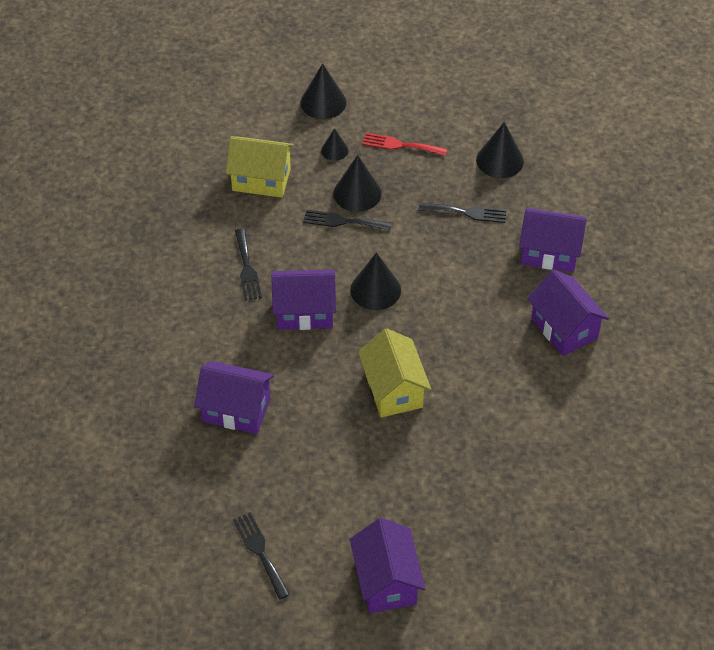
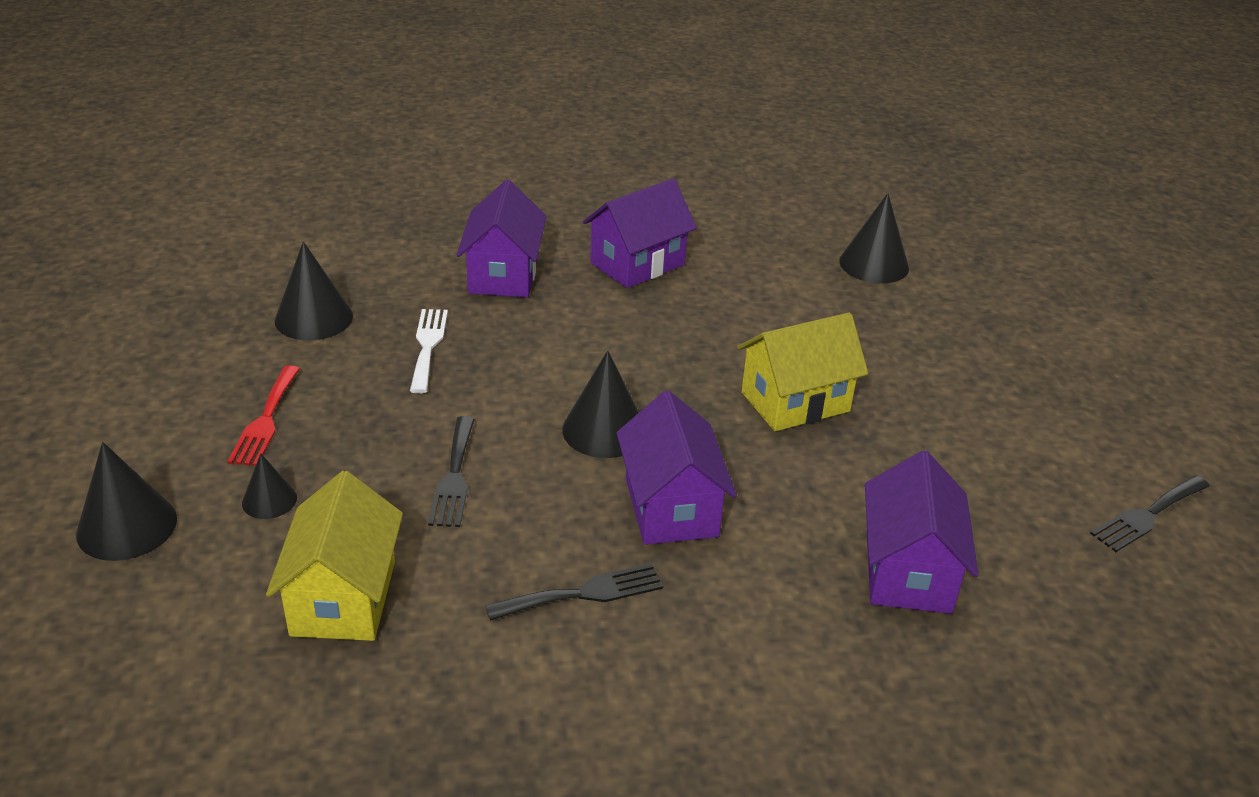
camera: 100 degrees left, 15 degrees down
(357, 193) = (384, 464): black cone -> black cone (874, 264)
(386, 581) = (1107, 392): purple house -> none
(467, 212) = (428, 346): black fork -> white fork

